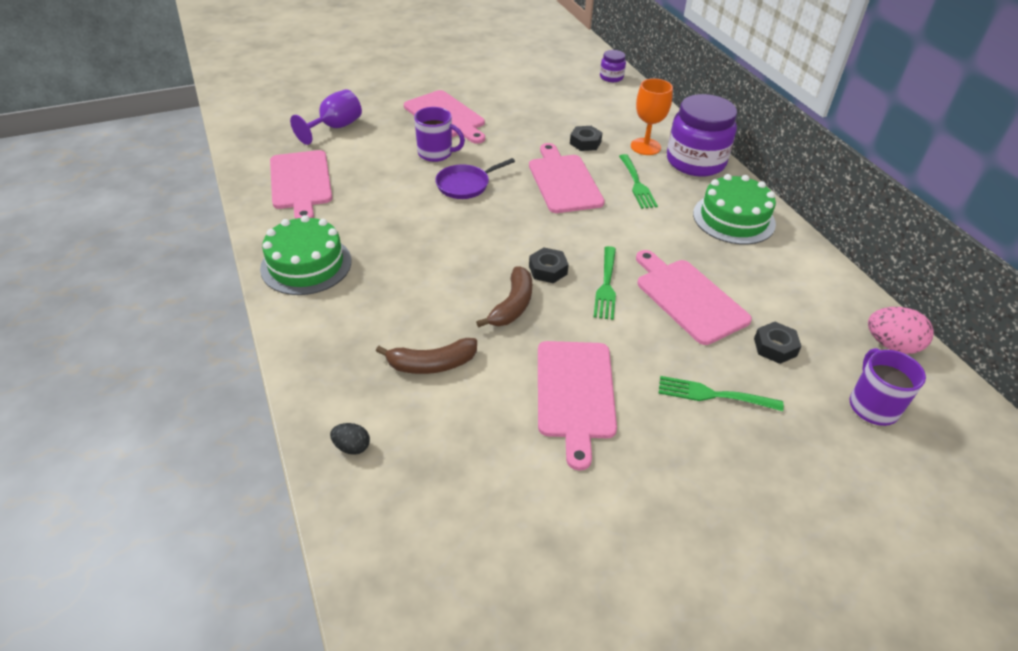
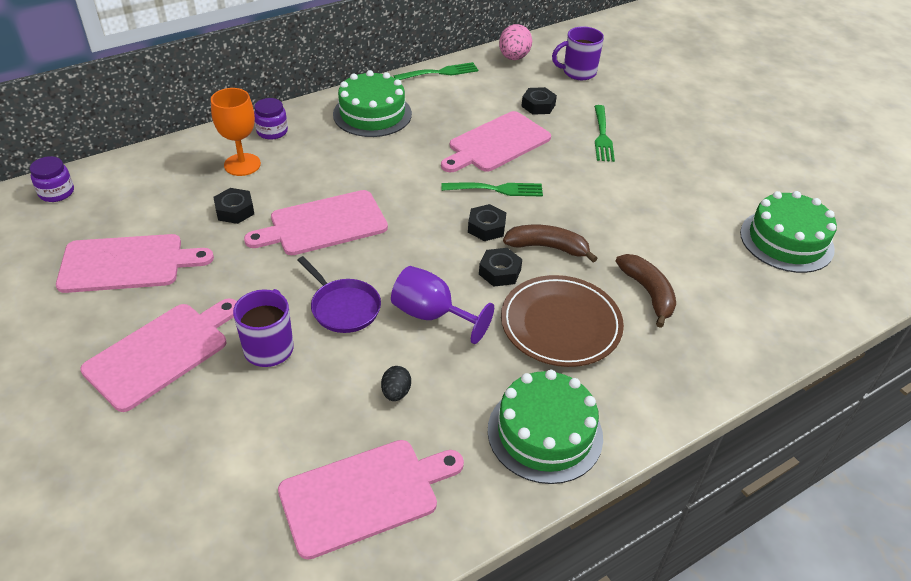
camera: 100 degrees left, 0 degrees up
(335, 127) = (193, 493): purple goblet -> purple goblet (432, 315)
(352, 447) = (765, 329): black egg -> black egg (396, 392)
(411, 294) = (560, 324): none -> brown plate
(485, 269) = (499, 272): none -> black nut
(485, 530) = (786, 241): none -> green cake
(575, 393) = (637, 203): pink cutting board -> pink cutting board (127, 263)
(637, 184) = (321, 171): green fork -> green fork (439, 72)
(695, 162) = (272, 131): purple jar -> purple jar, size x0.47

